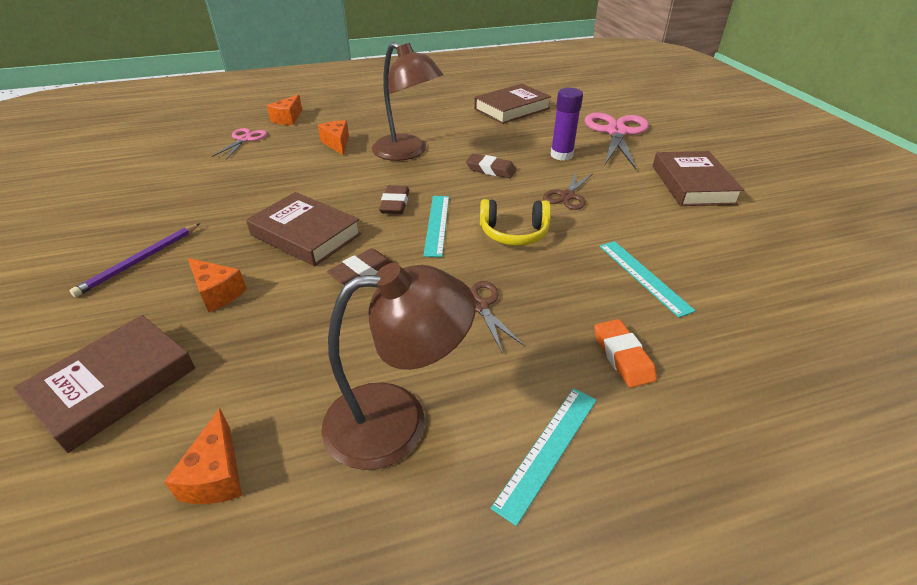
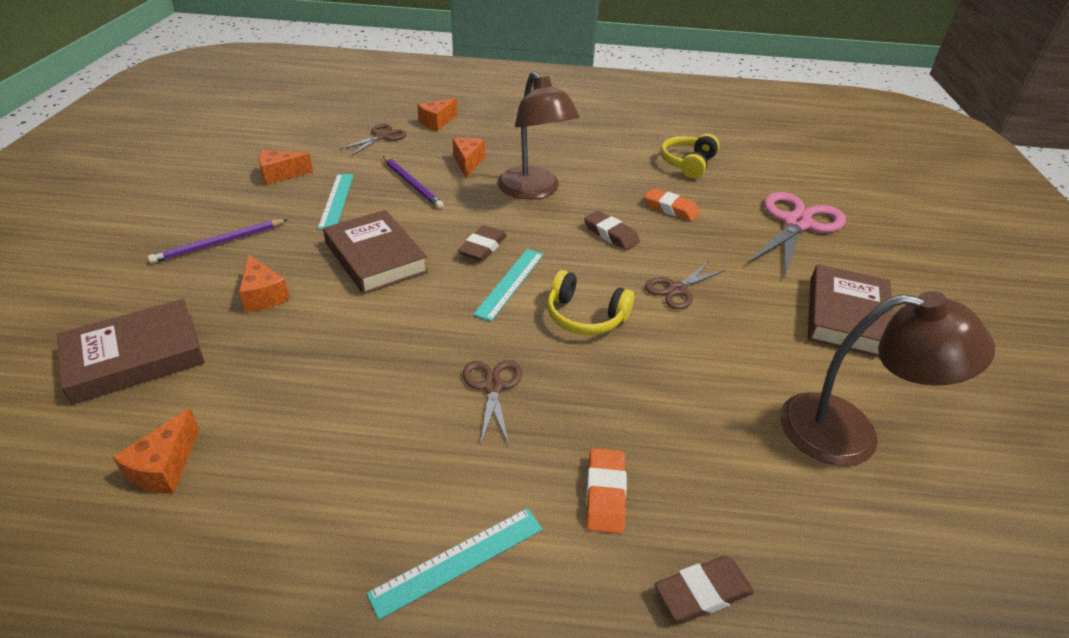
camera: 20 degrees right, 0 degrees up
(166, 189) = (280, 175): none -> orange cheese
(244, 139) = (381, 137): pink scissors -> brown scissors
(299, 170) = (412, 184): none -> purple pencil
(361, 272) = (403, 313): brown eraser -> brown eraser (702, 592)
(397, 420) = (340, 476): brown lamp -> brown lamp (849, 432)
(512, 109) = (687, 163): brown book -> yellow headphones
(522, 142) = (671, 208): none -> orange eraser
(561, 155) = (706, 237): purple glue stick -> none
(643, 276) = (696, 412): turquoise ruler -> turquoise ruler (336, 200)

